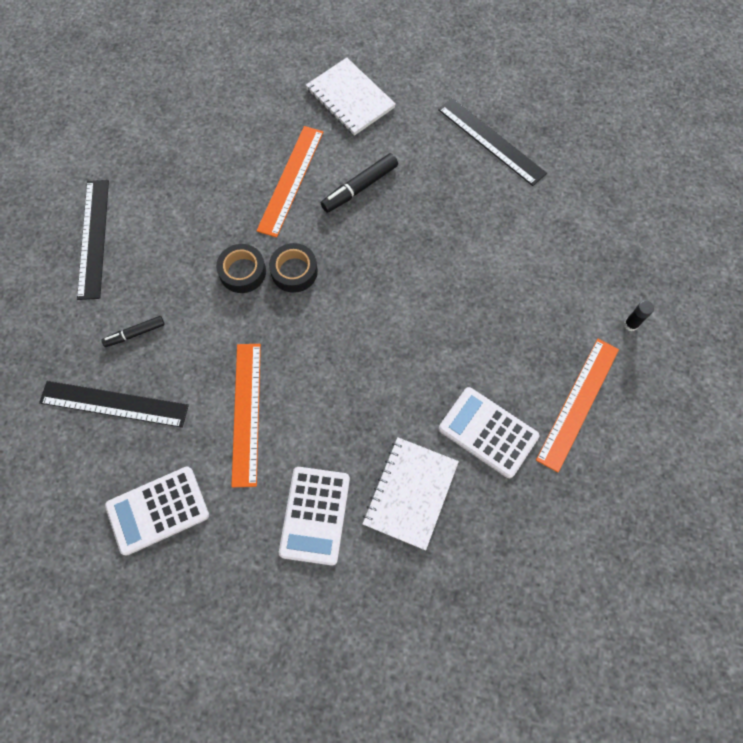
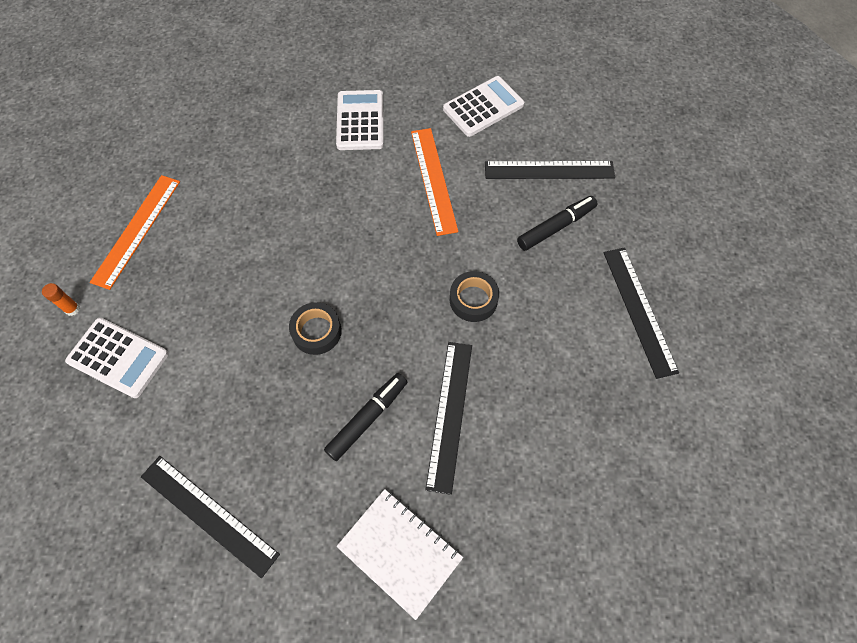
camera: 170 degrees right, 5 degrees down
(135, 333) = (556, 227): black marker -> black marker, size x1.56
(291, 180) = (449, 414): orange ruler -> black ruler
(294, 271) = (421, 309): black tape -> black tape (316, 331)
(410, 493) = (285, 145): white notebook -> none
(488, 432) = (220, 196): white calculator -> white calculator (118, 358)
(630, 324) = (72, 309): black glue stick -> orange glue stick

